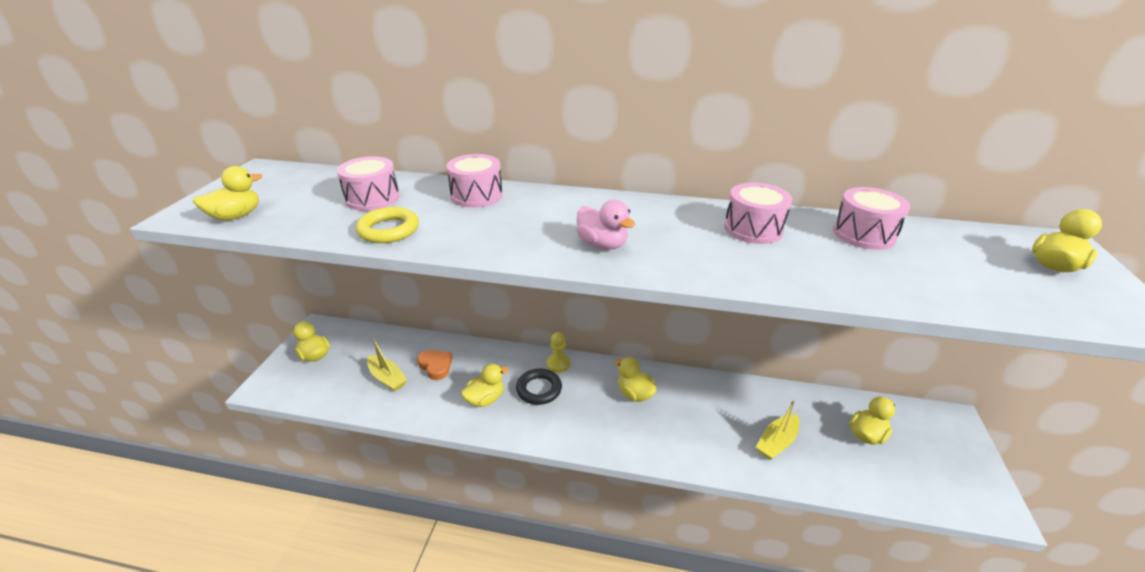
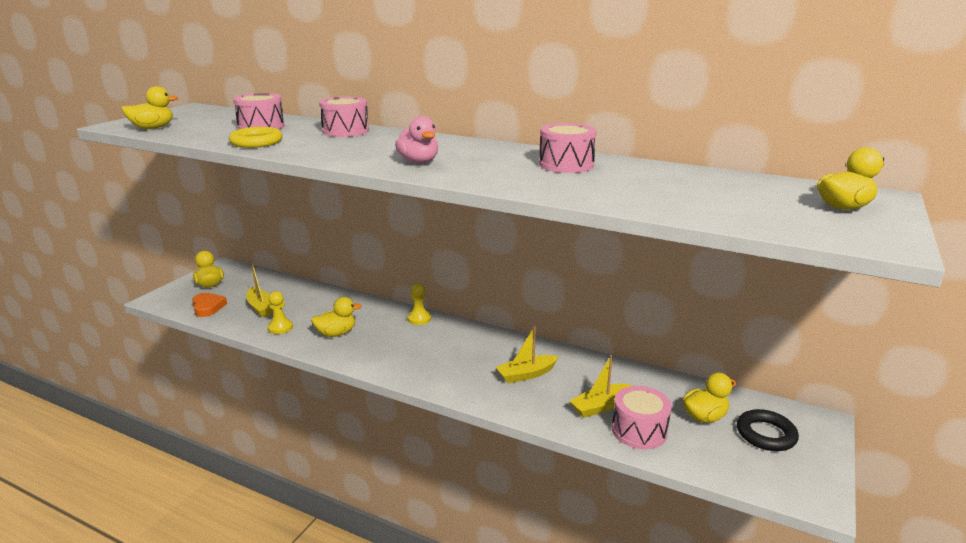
camera: 15 degrees right, 10 degrees down
(422, 402) = (280, 327): none -> yellow pawn
(436, 366) = (307, 305): orange heart -> orange heart (208, 307)
(539, 389) = (389, 334): black ring -> black ring (766, 434)
(634, 394) = (478, 350): yellow duck -> none
(693, 416) = (526, 374): none -> yellow boat
(864, 234) = (670, 175): pink drum -> pink drum (639, 431)

